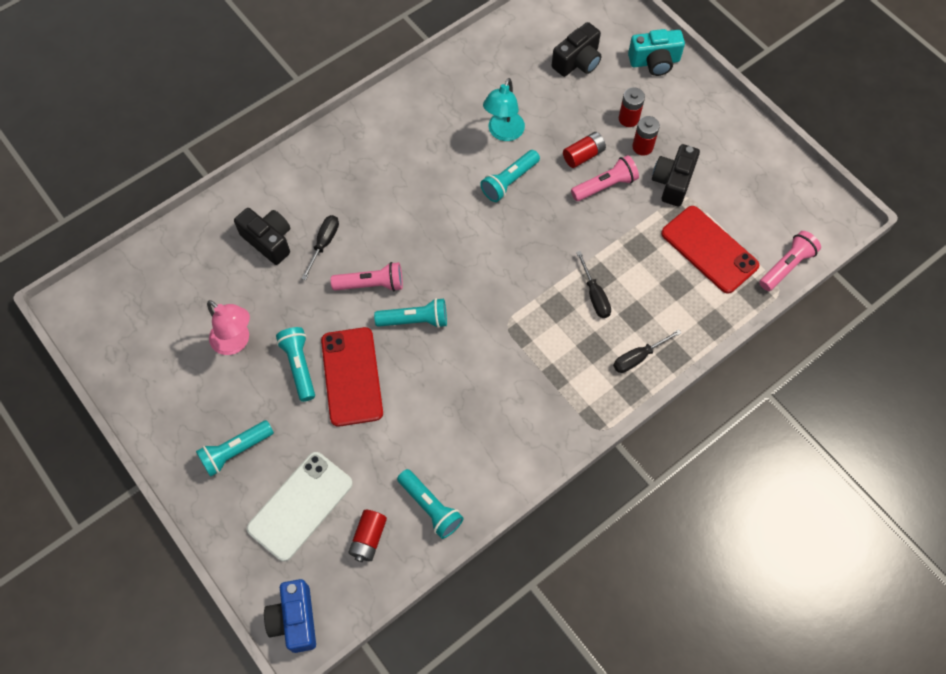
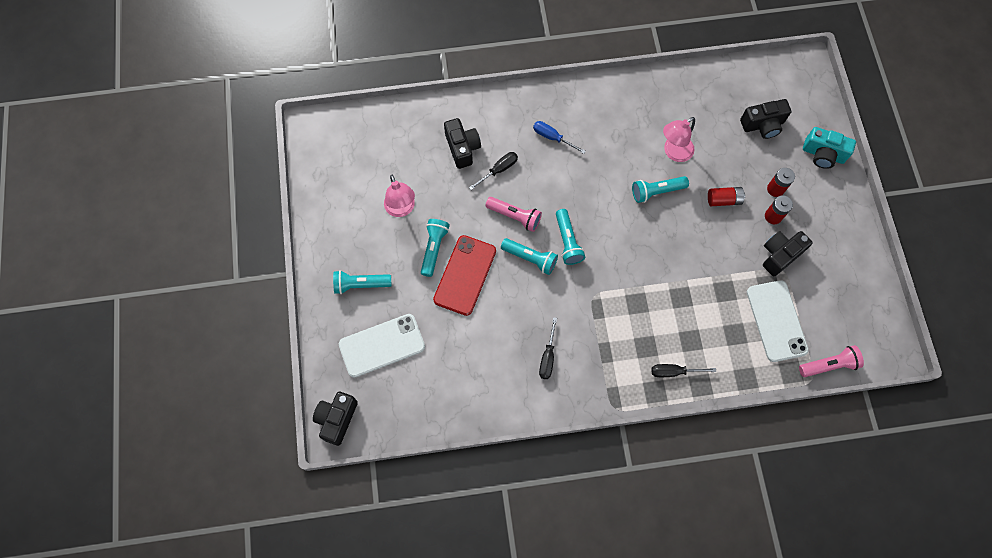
camera: 30 degrees right, 5 degrees up
(295, 619) = (337, 419): blue camera -> black camera
(364, 180) = (552, 137): none -> blue screwdriver
(368, 538) = (413, 393): red battery -> none
(430, 507) = (466, 395): turquoise flashlight -> turquoise flashlight (567, 241)
(503, 133) = (673, 152): turquoise lamp -> pink lamp
(594, 295) = (669, 309): black screwdriver -> black screwdriver (548, 357)
(605, 186) = (726, 231): pink flashlight -> none
(709, 249) = (776, 321): red phone -> white phone

